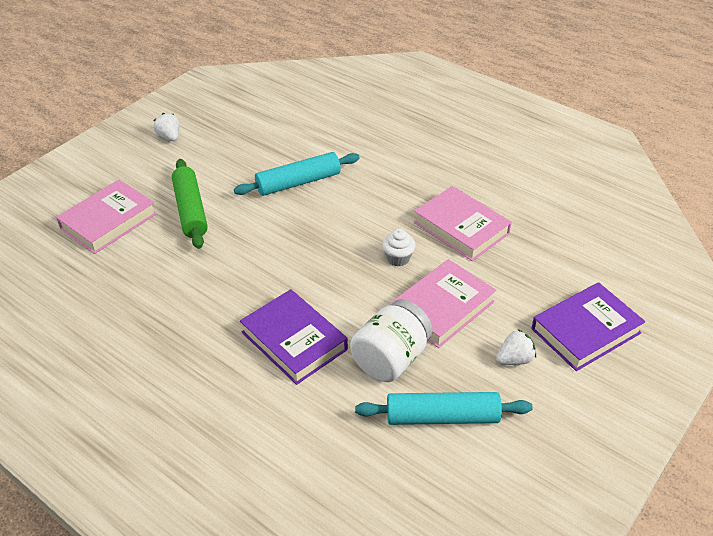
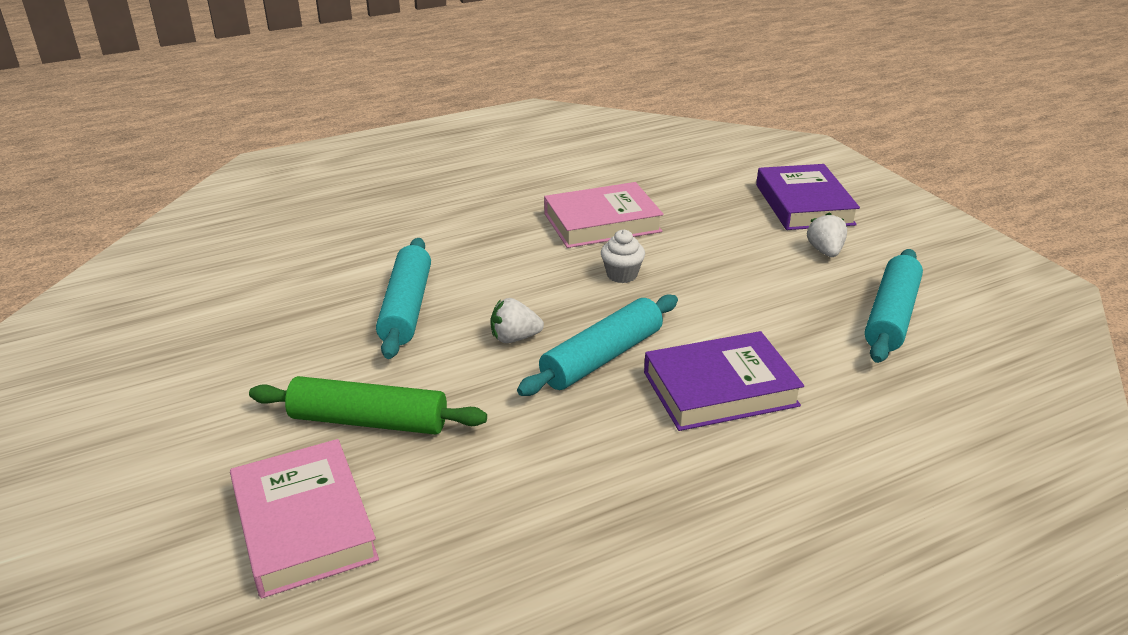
camera: 65 degrees left, 10 degrees down
(169, 137) = (150, 403): white strawberry -> white strawberry (514, 338)
(296, 278) = (602, 357): none -> turquoise rolling pin
(391, 359) = (788, 325): white jar -> none
(442, 307) = (724, 270): pink book -> none

